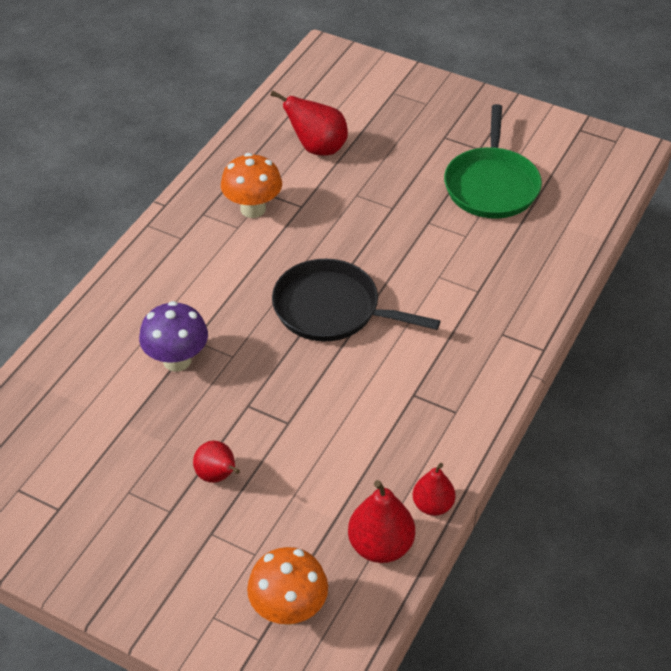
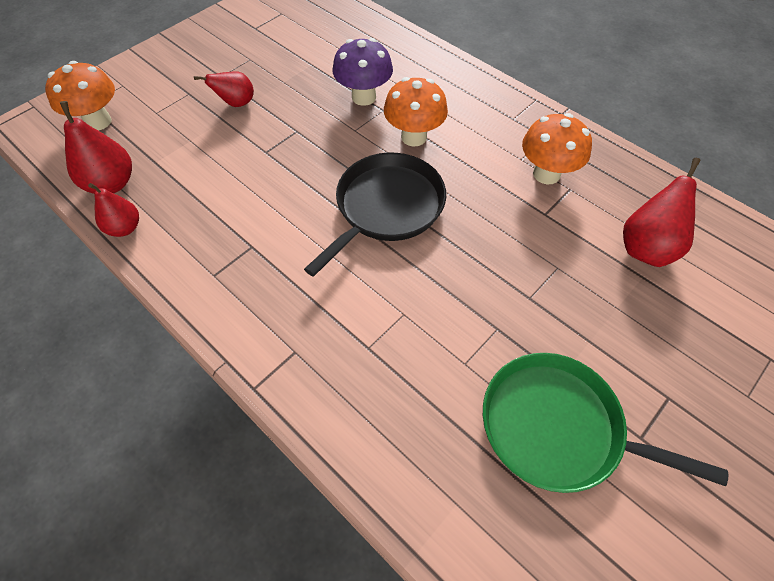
camera: 105 degrees right, 10 degrees up
(230, 307) = (414, 137): none -> orange mushroom

